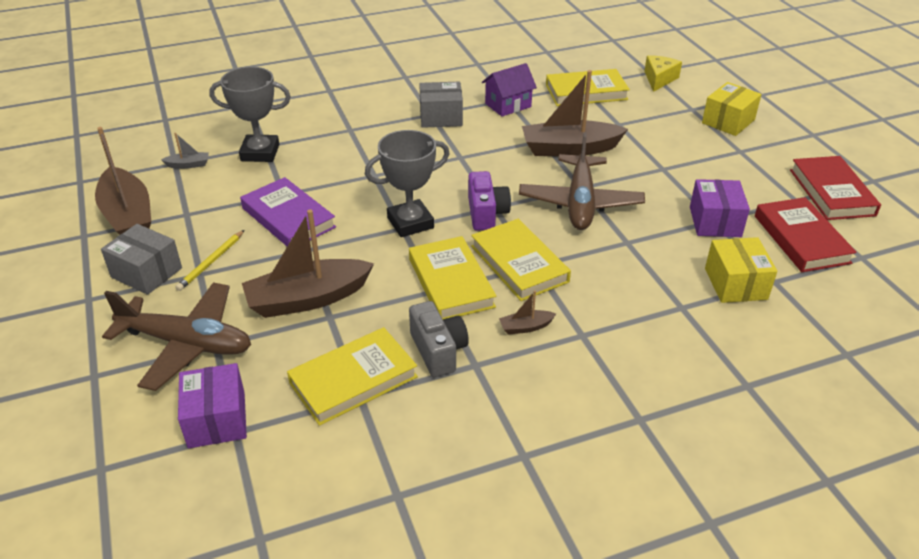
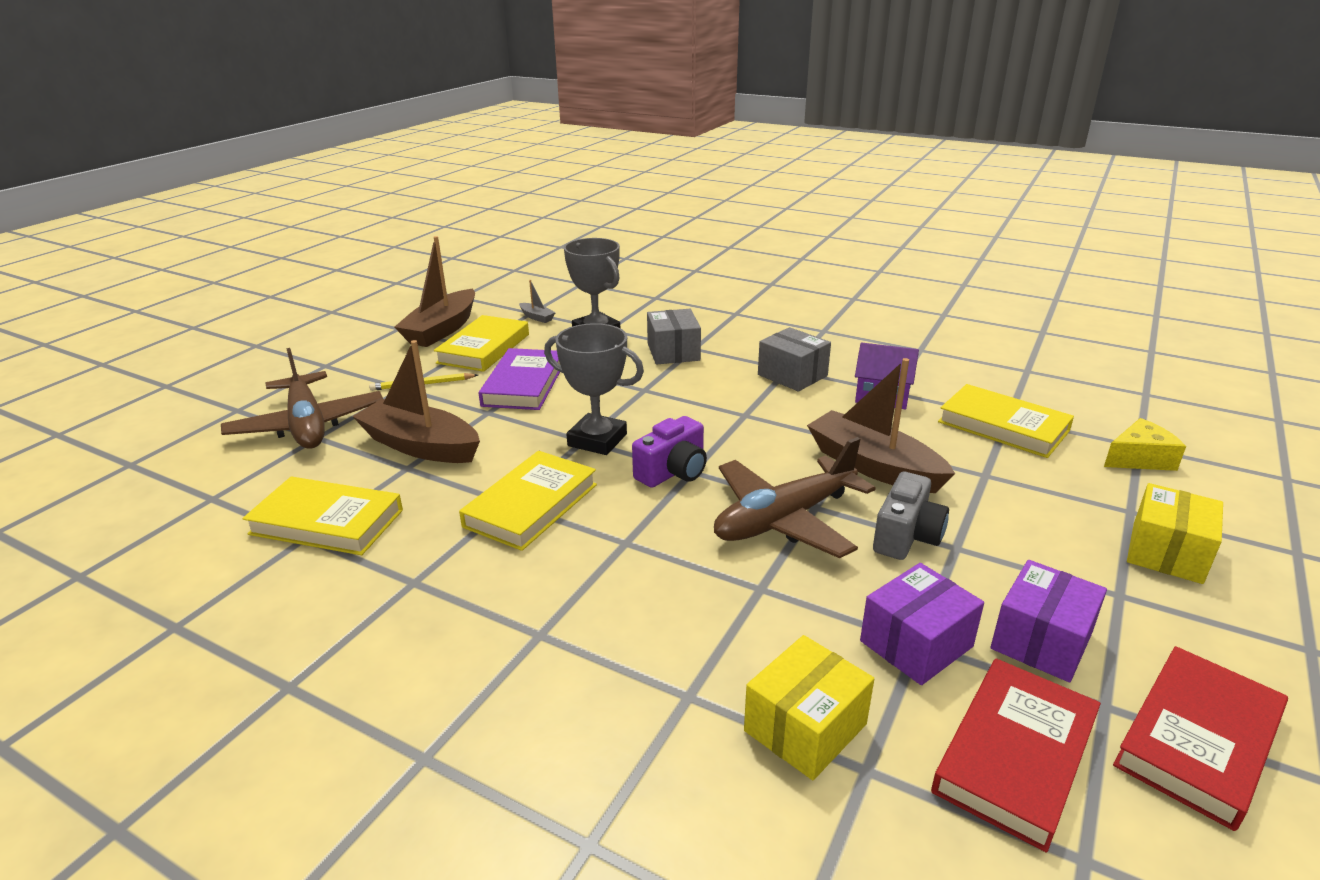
camera: 50 degrees right, 10 degrees down
(146, 272) = (380, 368): grey box -> grey box (673, 352)
(217, 419) = (221, 482): purple box -> purple box (1041, 641)
(438, 351) = (414, 548): grey camera -> grey camera (906, 536)
(519, 264) = (615, 531): yellow book -> yellow book (484, 348)
(526, 327) = (510, 586): brown boat -> none
(728, 121) = (1166, 553): yellow box -> yellow box turned 60 degrees counterclockwise

